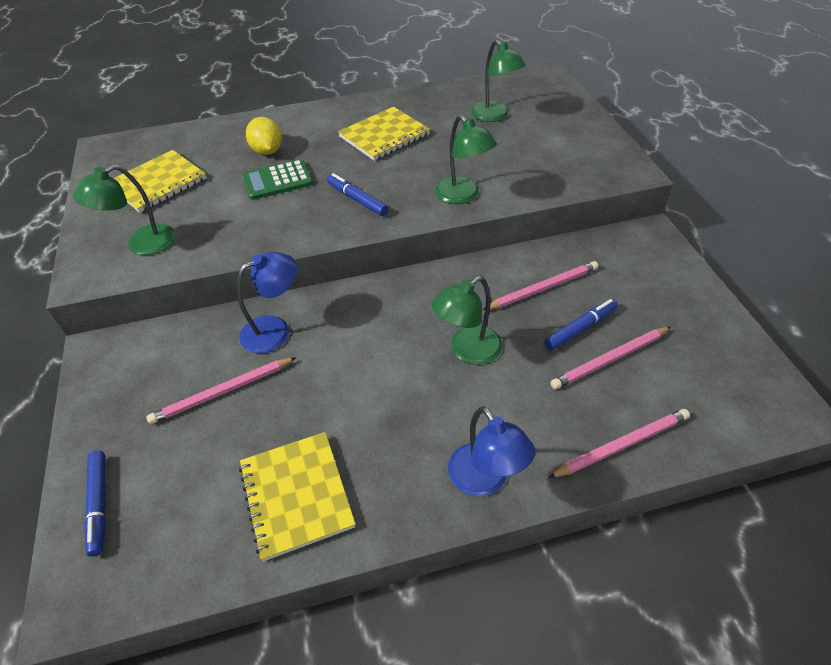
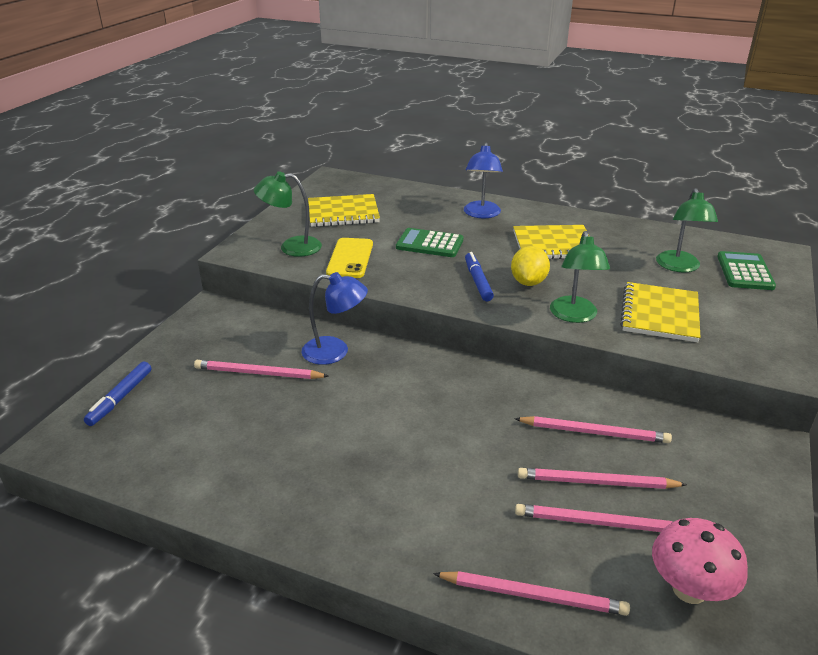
camera: 35 degrees right, 15 degrees down
(217, 229) = (350, 258): none -> yellow phone
(267, 151) = (444, 221): yellow lemon -> yellow lemon (528, 282)
(296, 495) = (236, 466): yellow notebook -> yellow notebook (659, 314)
(467, 351) = (469, 444): green lamp -> none
(485, 480) = (381, 544): blue lamp -> blue lamp (481, 214)
(540, 101) = (745, 272): none -> green calculator
(580, 328) = (596, 482): blue marker -> pink pencil
(701, 373) = (689, 589): none -> pink mushroom

